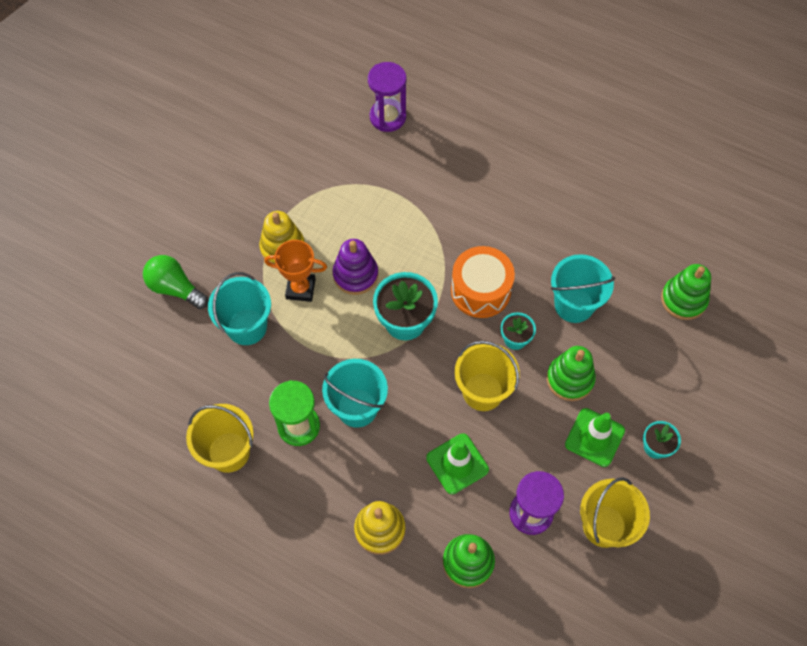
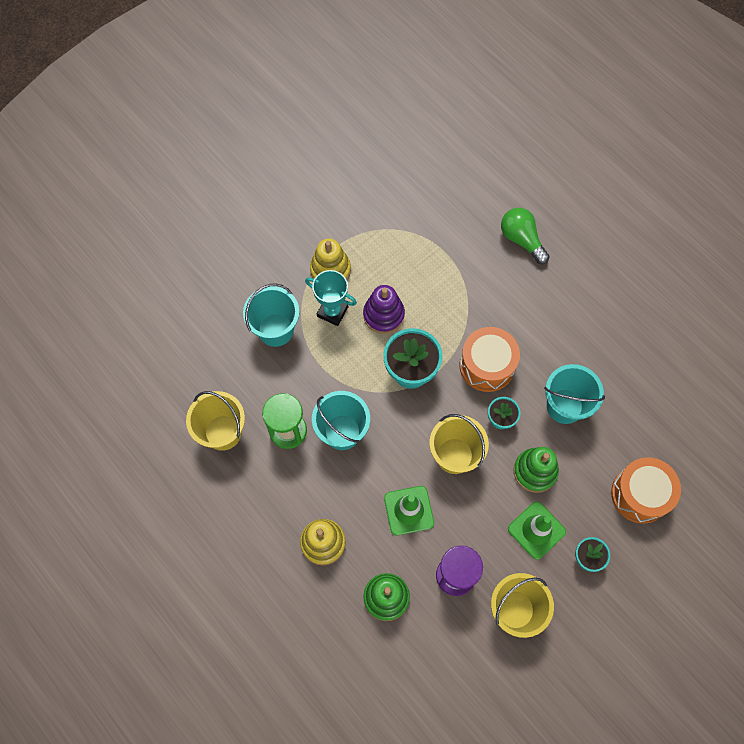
camera: 20 degrees right, 5 degrees up
(175, 288) = (228, 276): green light bulb -> green light bulb (521, 239)
(300, 289) = (332, 311): orange trophy -> turquoise trophy
(388, 117) = (464, 180): purple hourglass -> none
(682, 366) = (640, 494): none -> orange drum
(683, 299) = (666, 435): green stacking toy -> none

